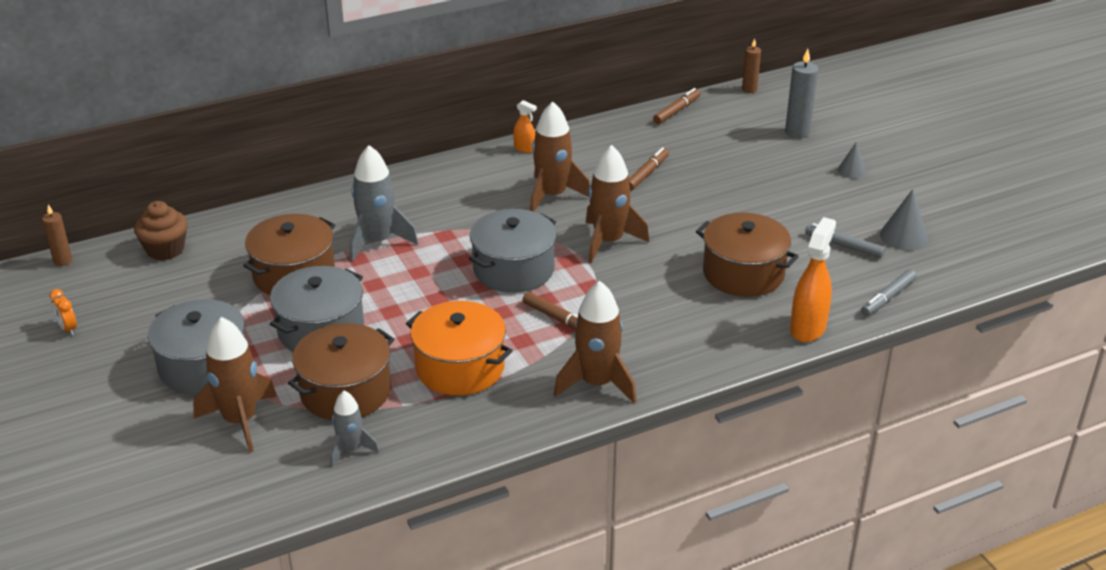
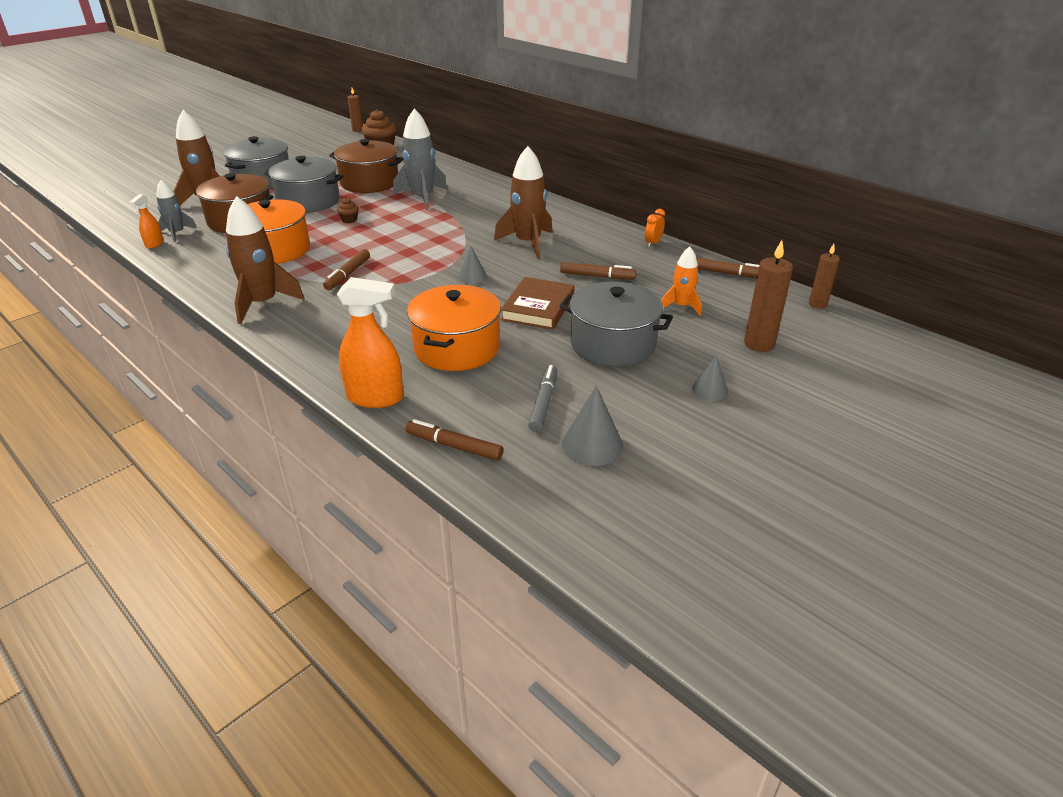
camera: 70 degrees right, 0 degrees up
(68, 328) = (292, 144): orange clock -> orange clock (653, 243)
(407, 303) = (349, 220): none -> brown cupcake
(513, 269) = (410, 247): grey pot -> grey pot (613, 344)
(524, 148) = (591, 221): orange spray bottle -> orange spray bottle (154, 244)
(608, 242) = (472, 276): brown rocket -> grey cone
(690, 217) = (538, 307): none -> brown book
(723, 148) = (681, 306): none -> orange rocket
(743, 273) = (457, 348): brown pot -> orange pot
(797, 132) = (759, 344): grey candle -> brown candle
(888, 298) = (454, 446): grey marker -> brown marker

